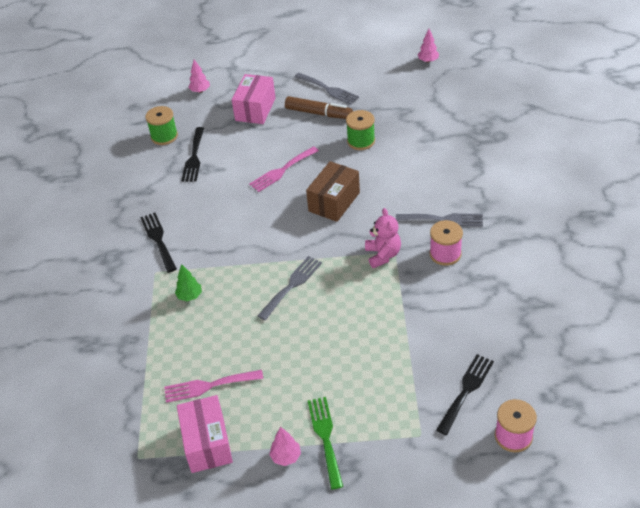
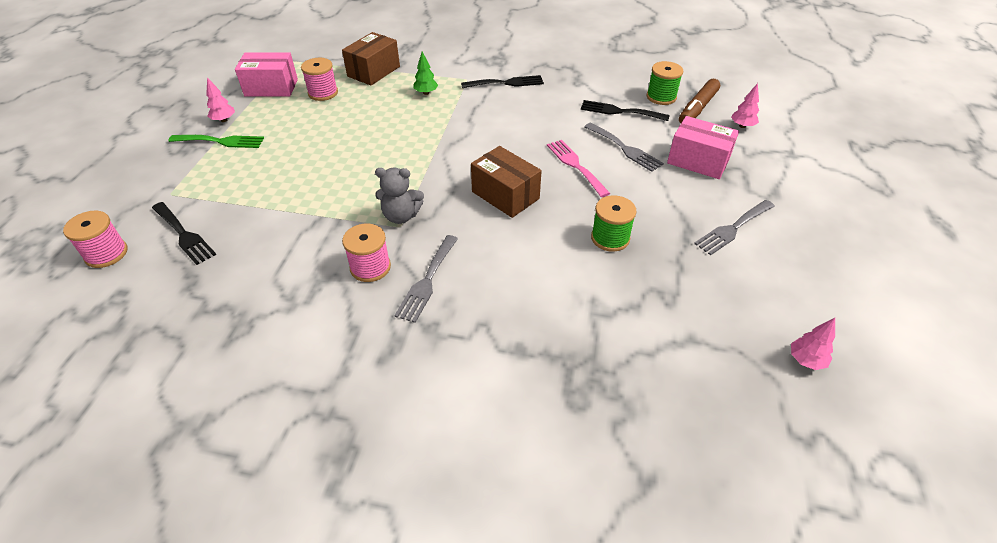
camera: 100 degrees right, 0 degrees up
(152, 356) = (374, 71): none -> brown box
(208, 386) = (323, 93): pink fork -> pink spool
(292, 285) = (400, 148): grey fork -> grey fork (625, 149)
(318, 113) = (679, 211): brown marker -> brown marker (697, 108)
(383, 255) = (401, 216): pink teddy bear -> grey teddy bear

